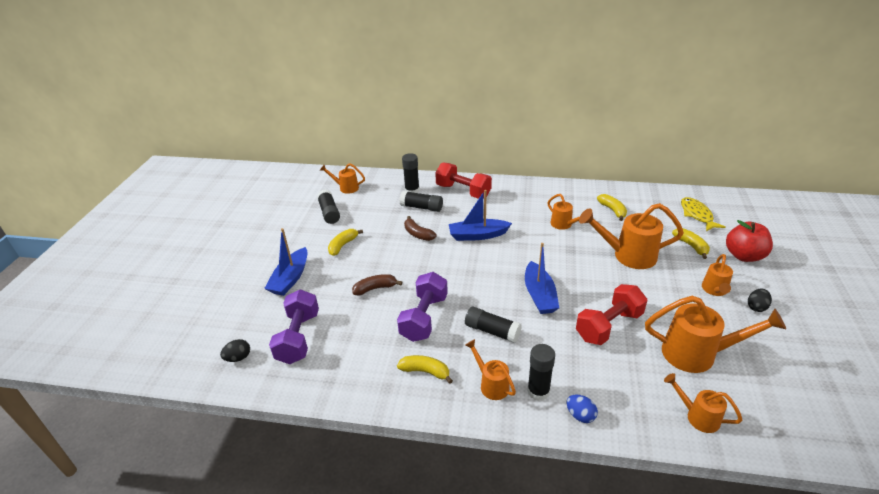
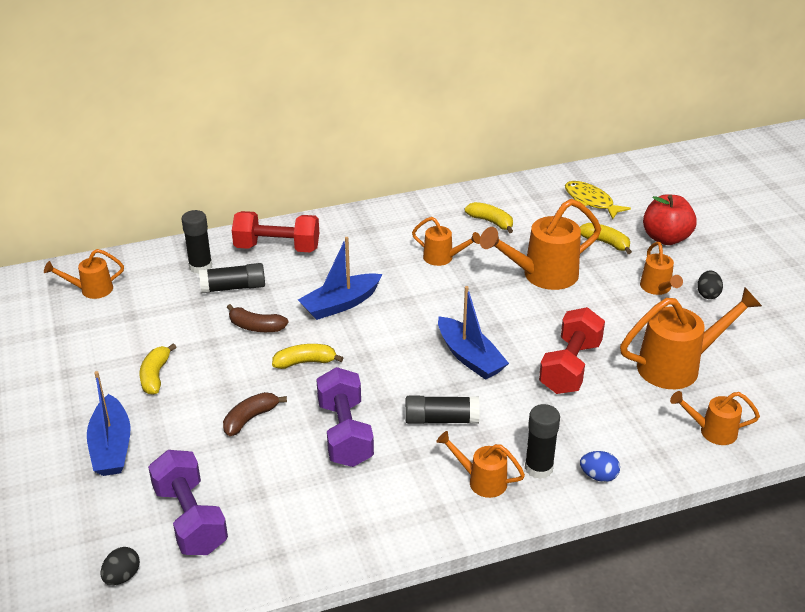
camera: 30 degrees left, 0 degrees up
(329, 213) = (94, 335): black glue stick -> none
(425, 371) = (393, 496): yellow banana -> yellow banana (305, 362)

